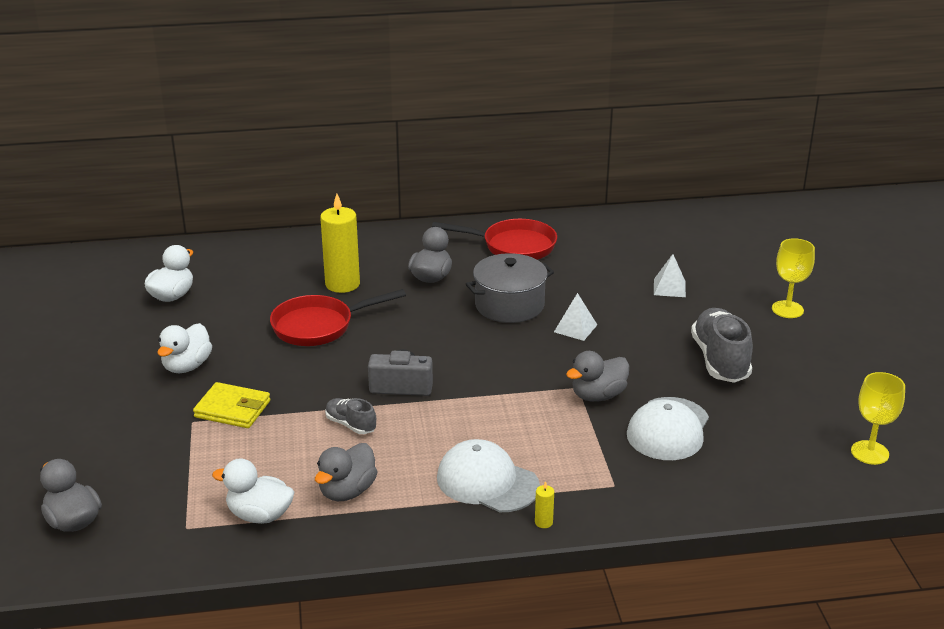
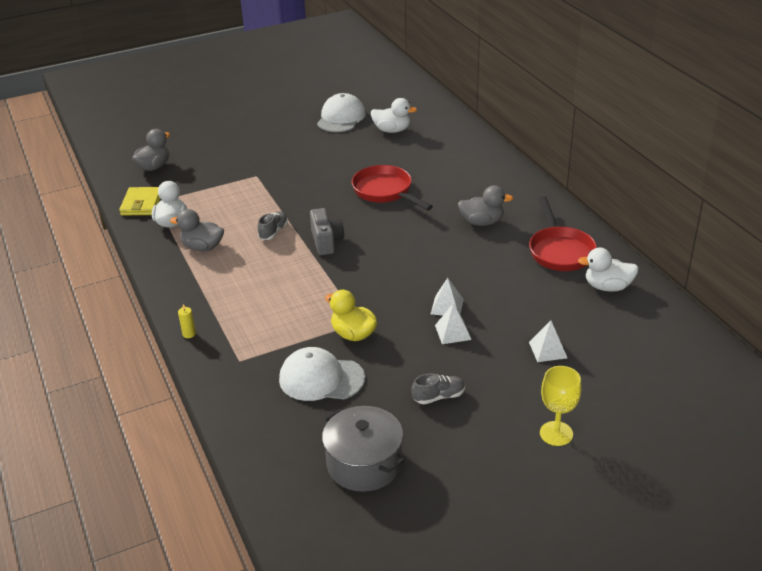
camera: 75 degrees right, 5 degrees up
(187, 366) = (314, 158): white duck -> white duck (607, 287)
(232, 409) = (274, 185): yellow wallet -> yellow wallet (142, 204)
(342, 284) = (447, 187): yellow candle -> none
(487, 482) = (227, 301): white cap -> white cap (341, 118)
(509, 305) = (463, 267): grey pot -> grey pot (364, 463)
(598, 395) = (353, 334): grey duck -> yellow duck
(621, 333) = (453, 332): none -> white pyramid
(720, 360) = (439, 397): grey shoe -> grey shoe, size x0.53
(869, 452) = (330, 509): yellow goblet -> none

